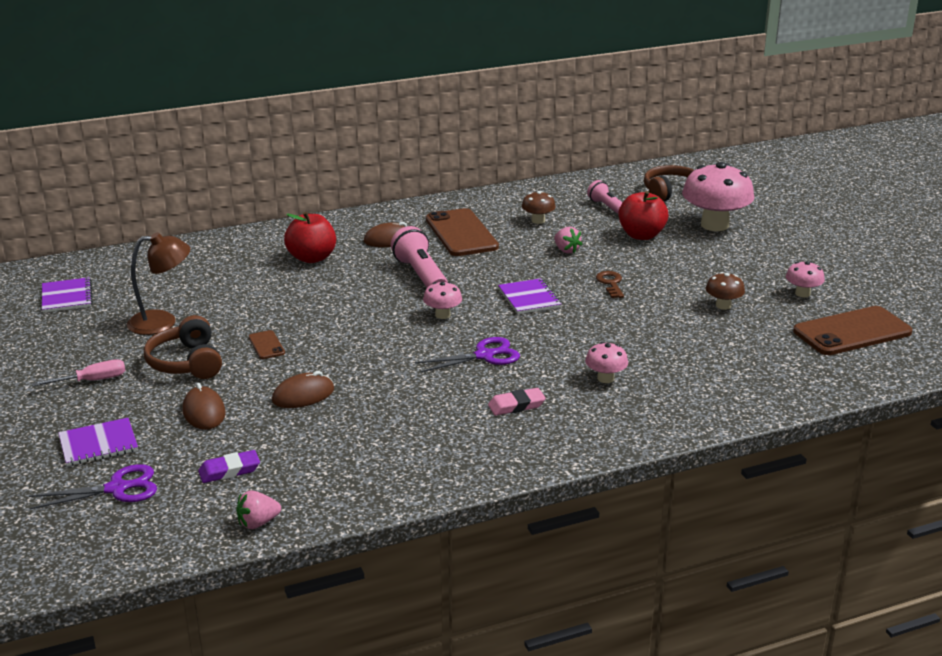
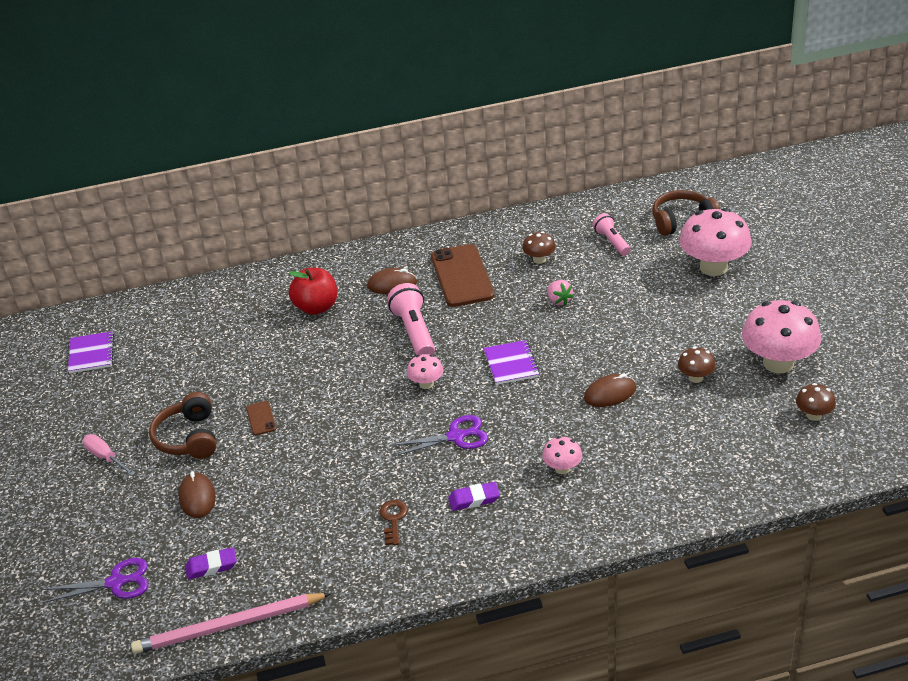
camera: 10 degrees right, 10 degrees up
(92, 381) = (105, 457): pink screwdriver -> pink screwdriver turned 120 degrees counterclockwise
(98, 444) = (105, 531): purple notebook -> none
(162, 322) = (172, 387): brown lamp -> none
(258, 523) = (228, 626): pink strawberry -> pink pencil
(303, 395) = (286, 480): brown mouse -> brown mouse (610, 394)
(516, 405) = (474, 499): pink eraser -> purple eraser
(610, 283) = (593, 346): brown key -> brown key (393, 519)
(641, 235) = (637, 281): red apple -> none
(802, 293) = (778, 363): pink mushroom -> pink mushroom, size x2.07
(852, 332) = (814, 415): brown phone -> brown mushroom

